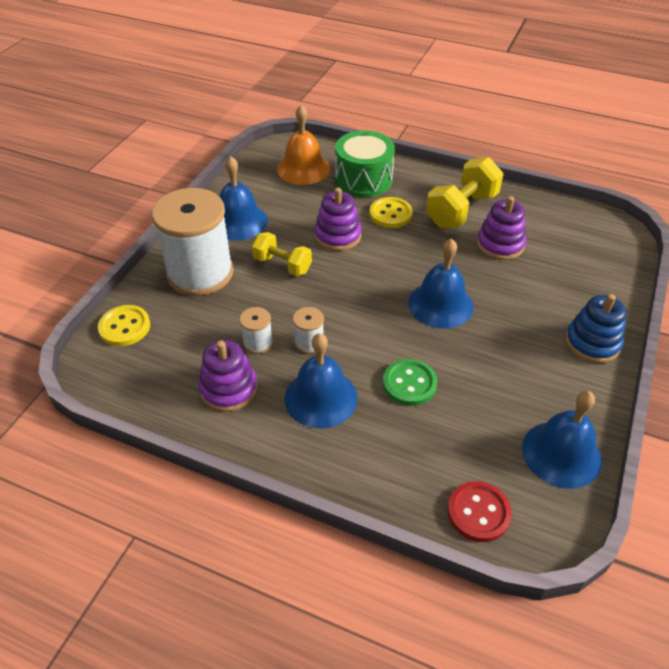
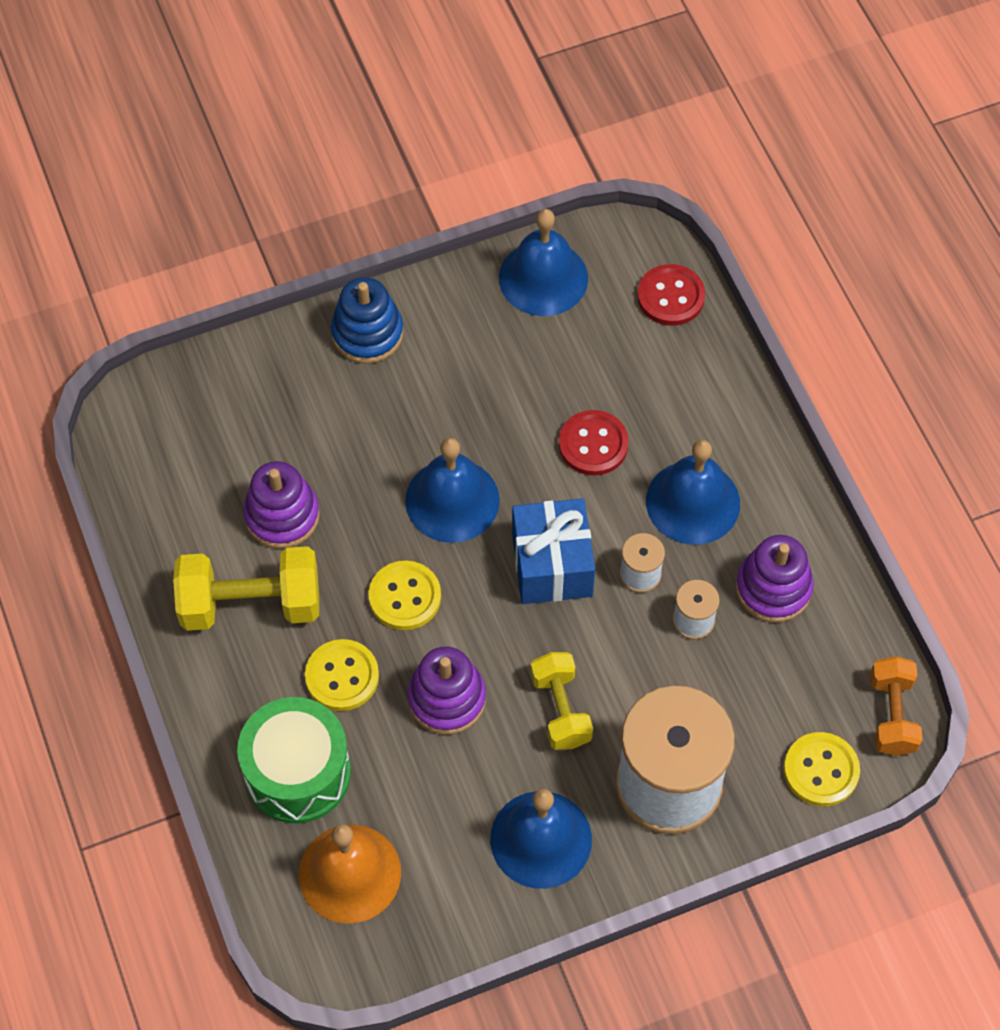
camera: 135 degrees left, 15 degrees up
(103, 377) = (892, 715): none -> orange dumbbell
(357, 314) = (552, 565): none -> blue gift
(405, 255) = (405, 597): none -> yellow button
(409, 383) = (593, 444): green button -> red button

